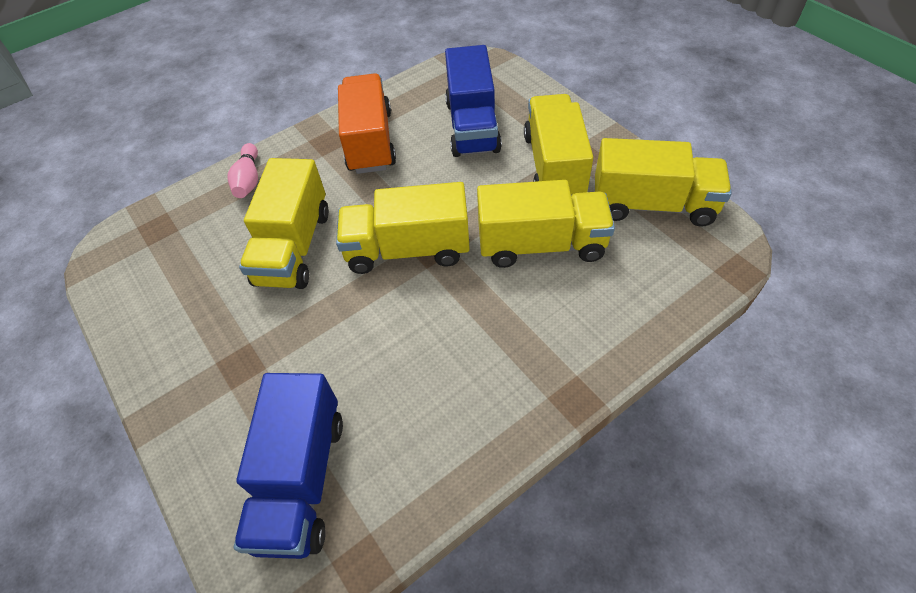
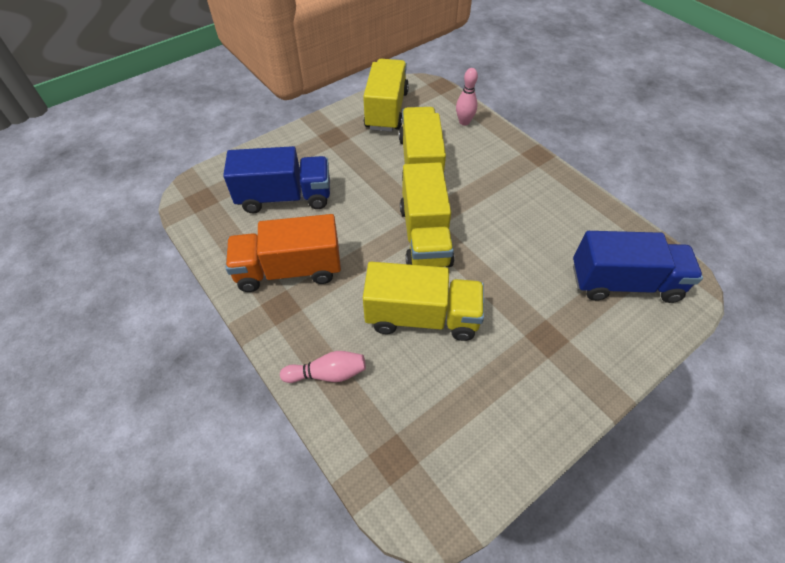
camera: 95 degrees left, 0 degrees up
(554, 166) = (342, 152): yellow truck -> none
(644, 300) = (464, 122): none -> pink bowling pin

